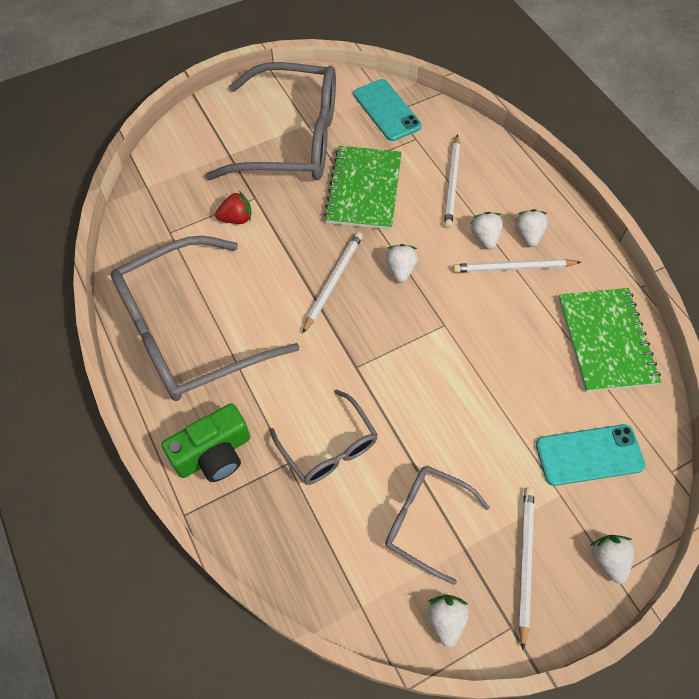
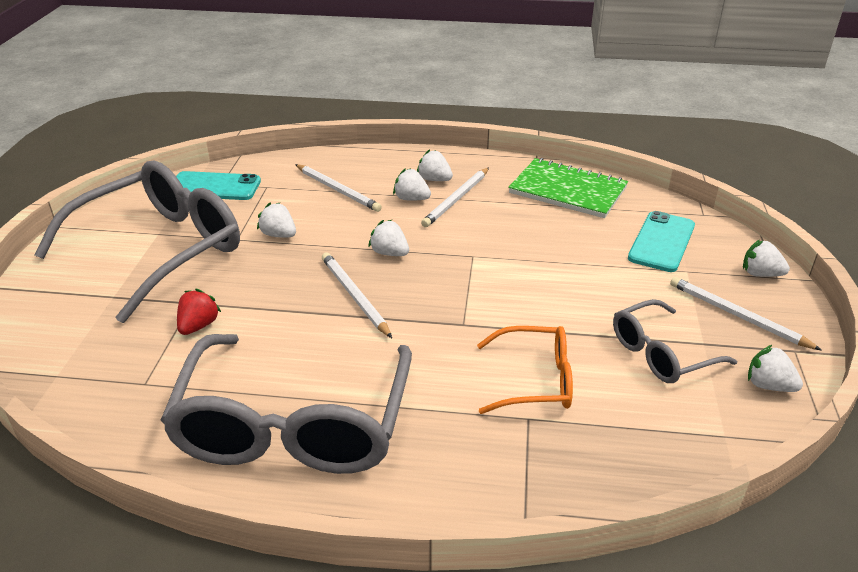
camera: 55 degrees left, 25 degrees down
(214, 454) = (468, 472): green camera -> none
(329, 448) = (535, 380): grey glasses -> orange glasses
(364, 189) = (279, 235): green notebook -> white strawberry

